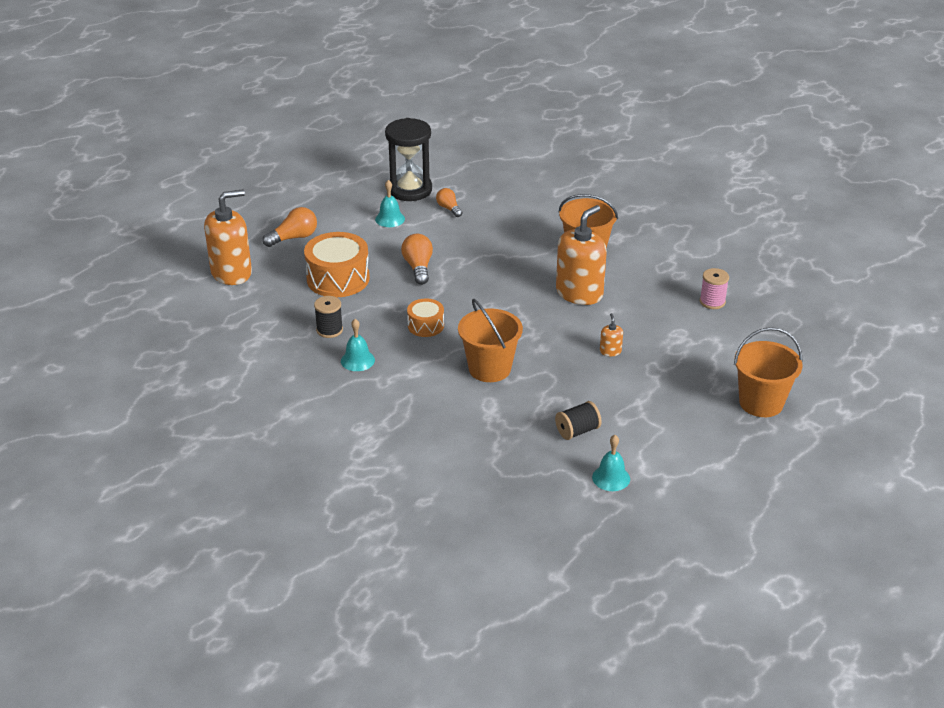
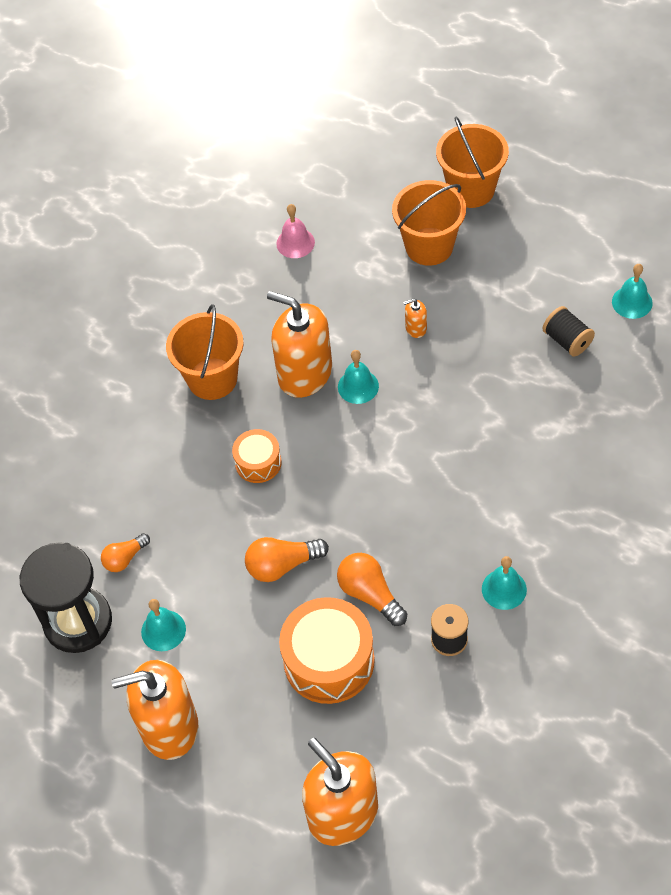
camera: 95 degrees left, 20 degrees up
(294, 238) = (234, 751): orange light bulb -> orange light bulb (370, 594)
(322, 216) = (169, 727): none -> orange soap dispenser
(425, 325) = (412, 528): orange drum -> orange drum (258, 462)
(489, 369) = (481, 442): orange bucket -> orange bucket (429, 246)
(560, 316) = (358, 386): none -> turquoise bell
(712, 302) = (295, 243): pink spool -> pink bell

